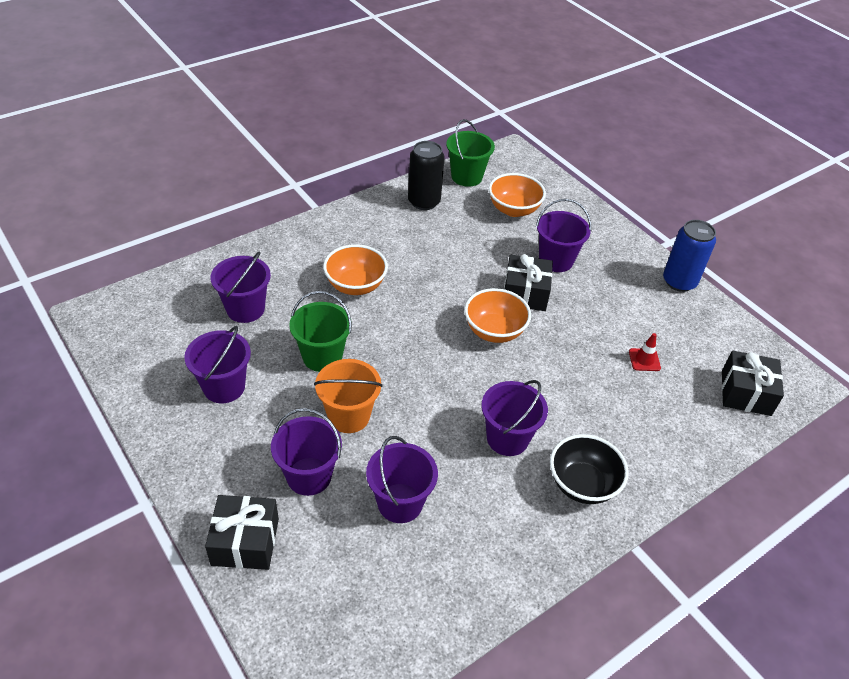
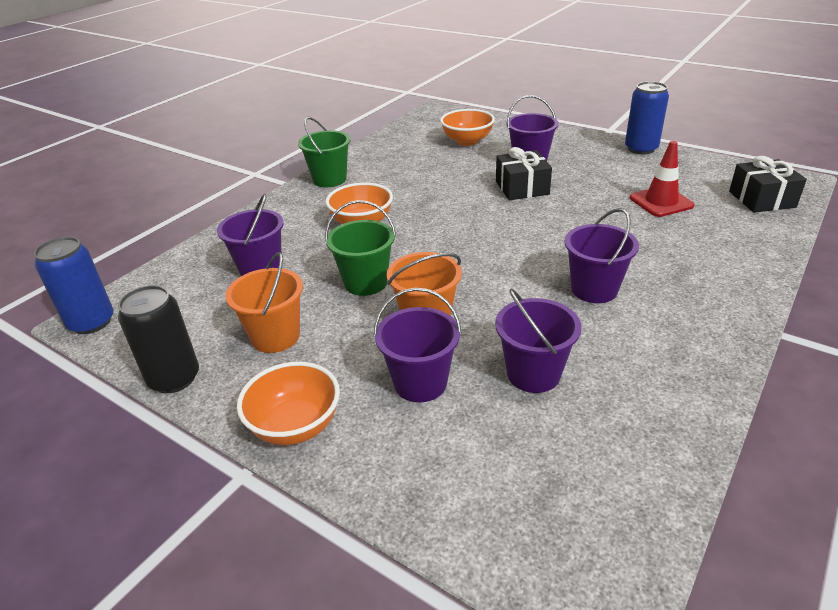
camera: 15 degrees left, 10 degrees down
(95, 318) = (91, 322): none -> blue can
(224, 387) = (275, 337): purple bucket -> orange bucket
(245, 542) = (389, 468): black gift -> none
(424, 202) = (384, 155): black can -> black can (174, 378)
(466, 177) = (410, 132): green bucket -> green bucket (329, 179)
(494, 331) = (516, 219): orange bowl -> orange bowl (295, 426)
(582, 484) = (692, 301): black bowl -> none
(644, 360) = (661, 202): red traffic cone -> red traffic cone, size x1.73

